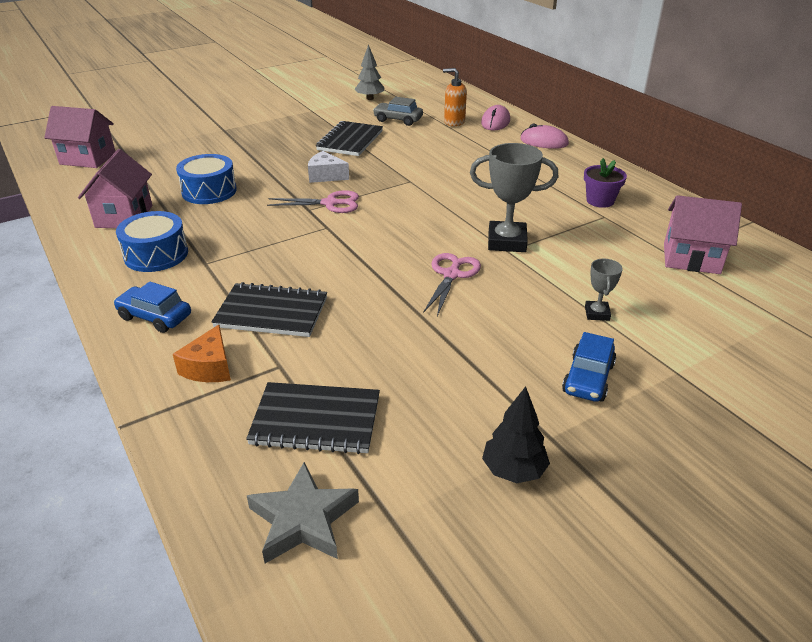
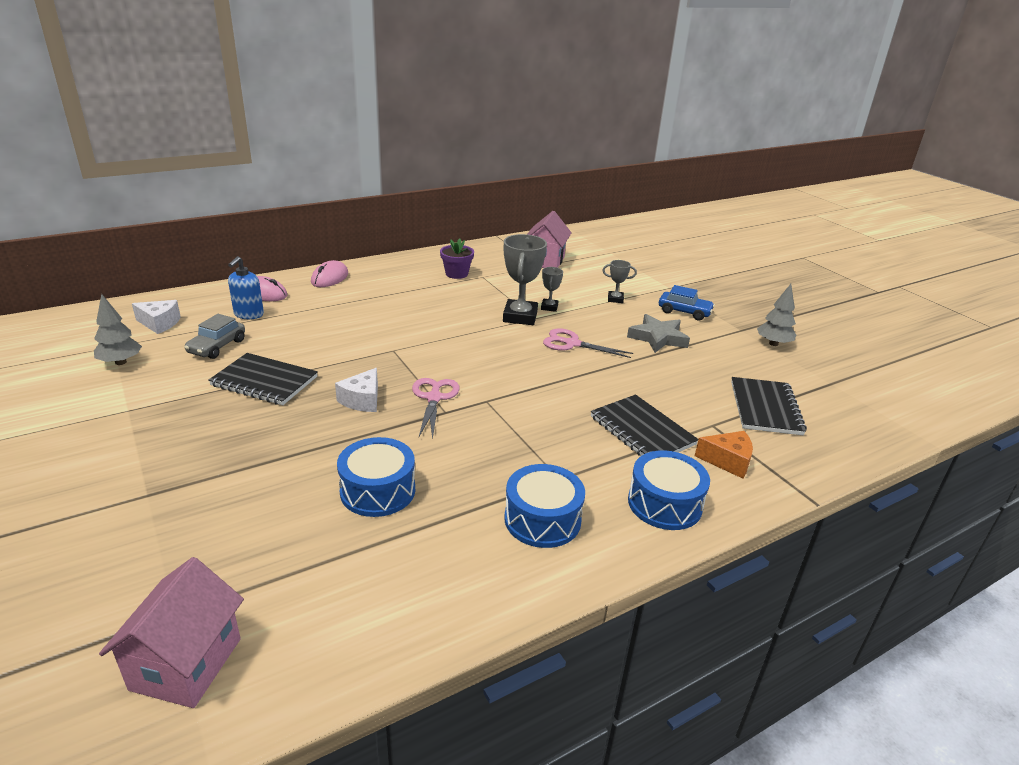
camera: 90 degrees left, 5 degrees down
(124, 216) = (438, 567): pink house -> none
(155, 317) = (664, 503): blue car -> blue drum
(272, 312) = (642, 431): black notebook -> black notebook turned 45 degrees counterclockwise
(303, 519) = (851, 413): grey star -> grey star (658, 338)
(428, 99) = (160, 323): none -> white cheese
(454, 122) = (248, 314): orange soap dispenser -> blue soap dispenser
(513, 470) = (773, 343): black tree -> grey tree
(542, 261) = (549, 307): none -> grey trophy

